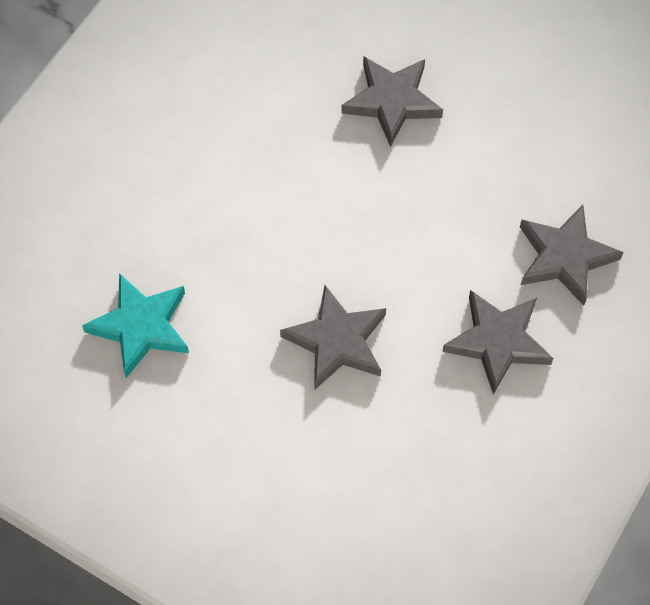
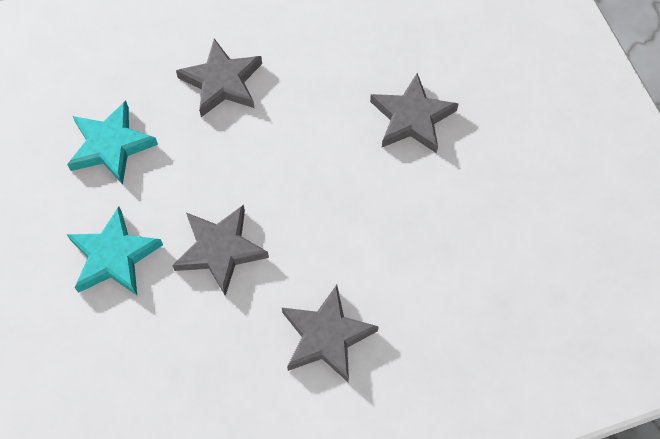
camera: 40 degrees right, 0 degrees up
(247, 420) = (114, 256): none -> turquoise star
(565, 257) = (431, 314): grey star -> grey star (222, 82)

